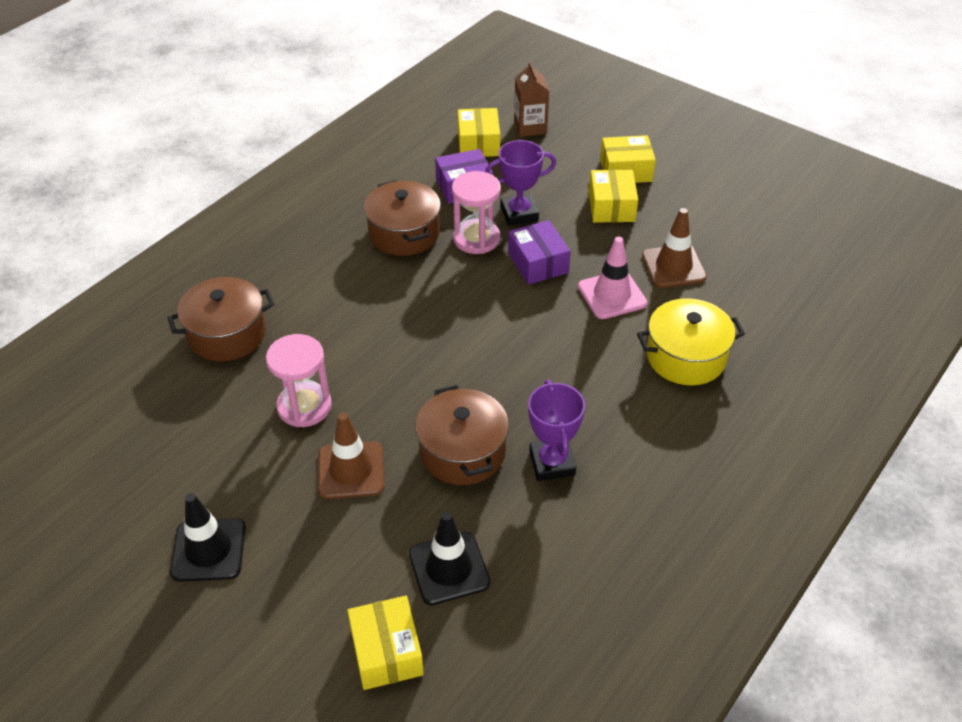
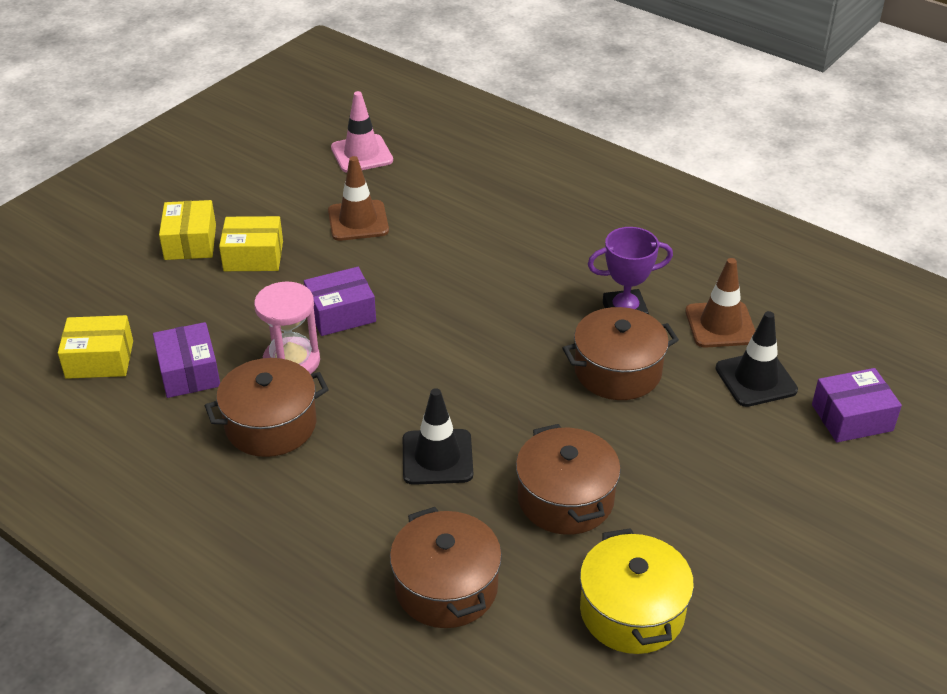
camera: 90 degrees left, 5 degrees down
(208, 550) = (774, 562): black traffic cone -> black traffic cone (437, 457)
(304, 406) = (565, 499): pink hourglass -> brown pot
(351, 470) = (652, 453): brown traffic cone -> brown traffic cone (720, 325)
(386, 651) = (852, 417): yellow box -> purple box
(519, 213) = (251, 326): purple trophy -> none
(530, 127) = (79, 313): brown carton -> none
(612, 295) = (397, 263): pink traffic cone -> pink traffic cone (362, 154)
(686, 357) = (486, 223): yellow pot -> yellow pot (632, 611)

